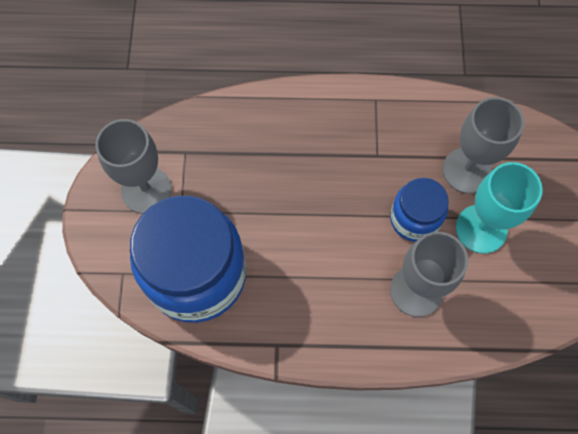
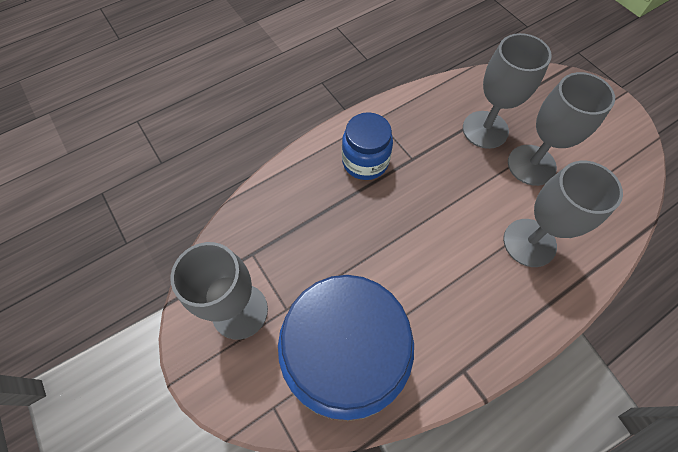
camera: 35 degrees left, 5 degrees down
(414, 219) = (480, 188): blue jar -> blue jar (365, 161)
(481, 229) = (531, 165): turquoise goblet -> grey goblet

